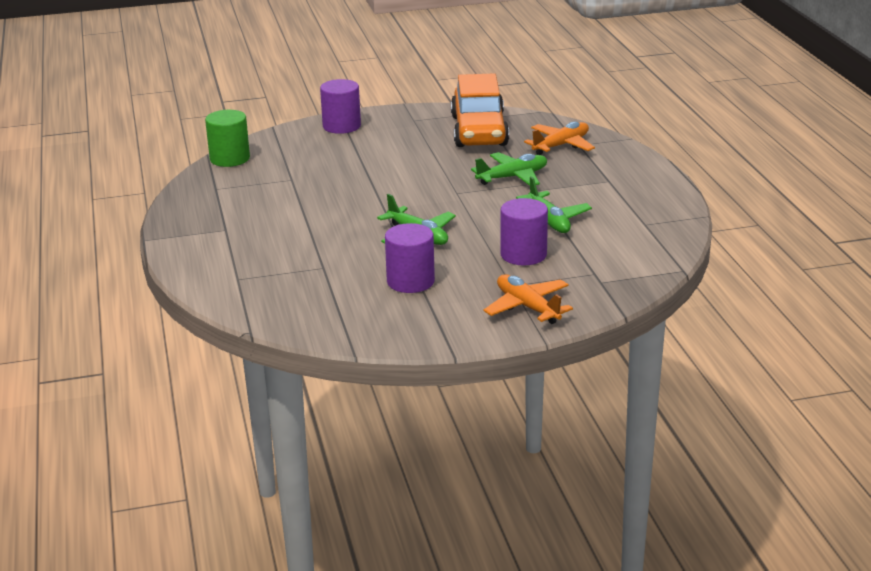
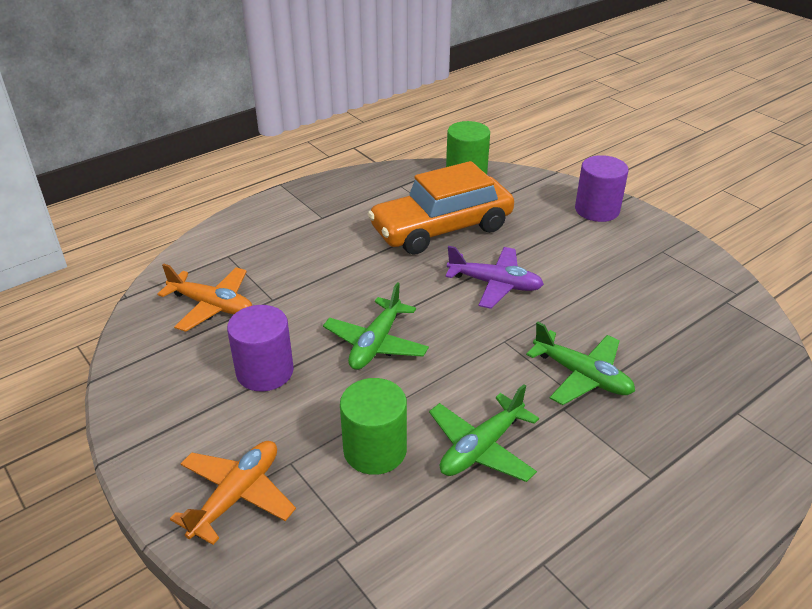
camera: 65 degrees right, 10 degrees up
(392, 181) = (495, 284): none -> purple plane
(479, 131) = (684, 308): orange car -> orange car (441, 228)
(523, 255) = (375, 450): purple cylinder -> green cylinder
(561, 145) = (715, 394): orange plane -> orange plane (212, 306)

